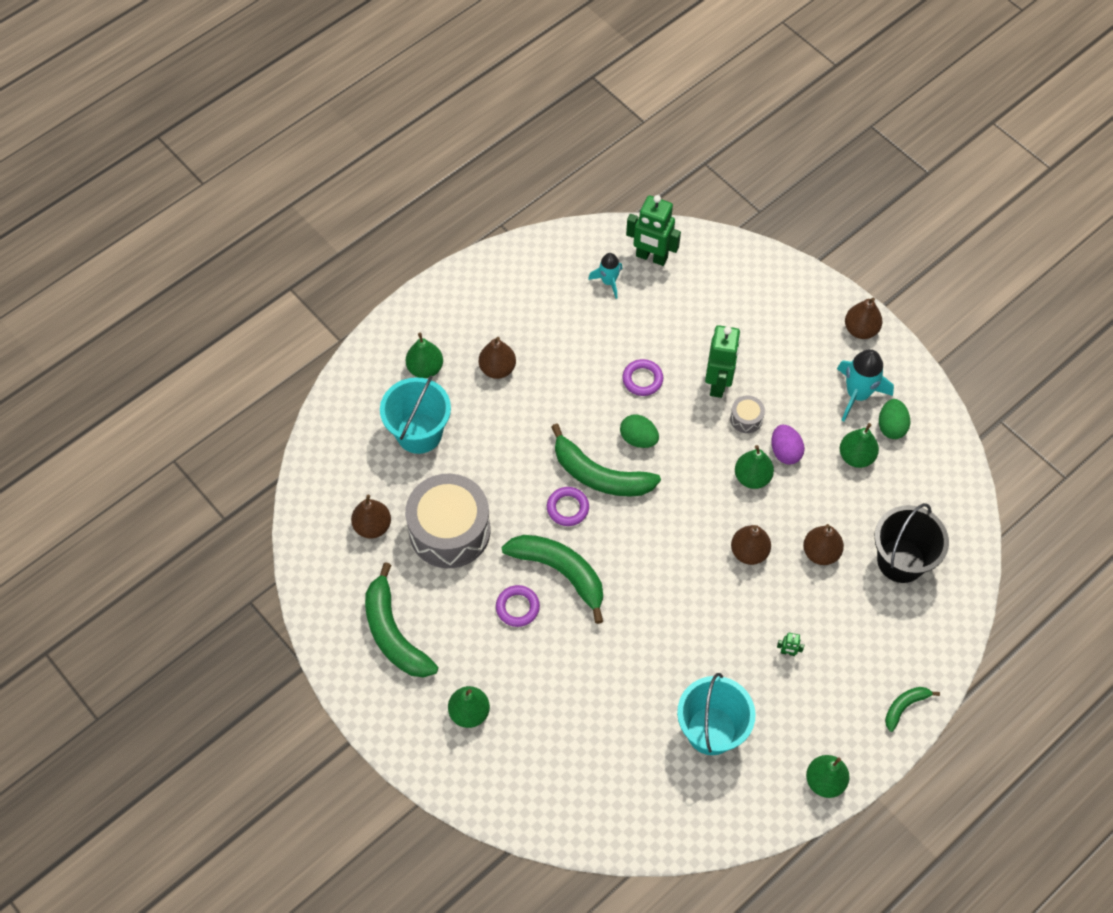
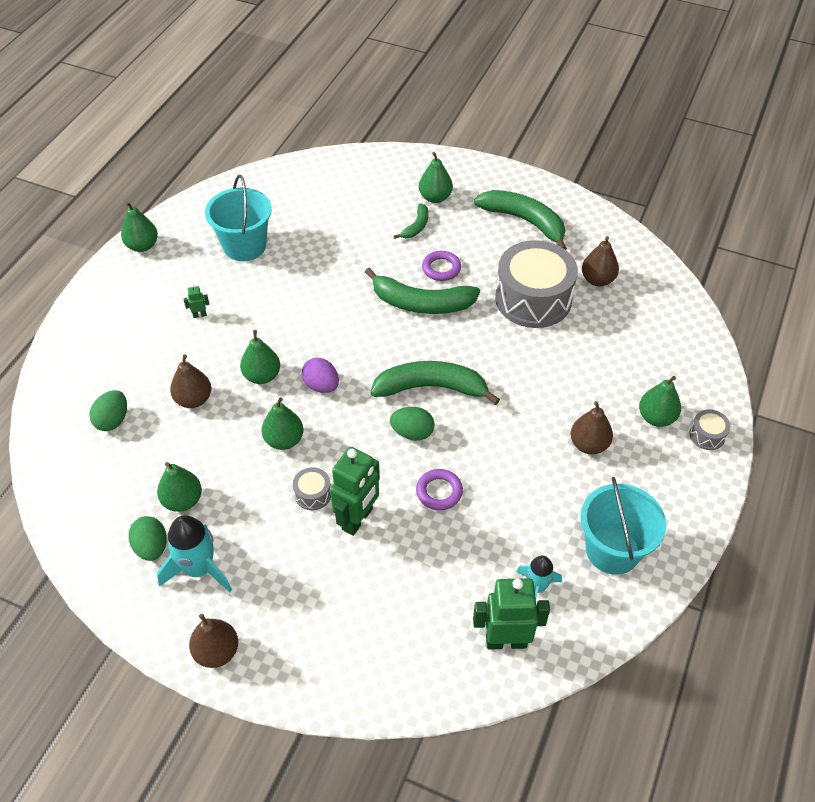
camera: 155 degrees right, 10 degrees down
(396, 337) = (707, 435): none -> grey drum
(419, 433) = (616, 361): turquoise bucket -> turquoise bucket (612, 550)
(567, 508) = (444, 351): purple ring -> none
(718, 383) = (357, 519): green robot -> green robot turned 135 degrees counterclockwise
(749, 552) = (262, 376): brown pear -> green pear
(785, 452) = (259, 477): purple egg -> purple egg (321, 385)
(901, 560) = (113, 420): black bucket -> green egg
(904, 706) = (86, 312): green banana -> green banana (416, 226)

